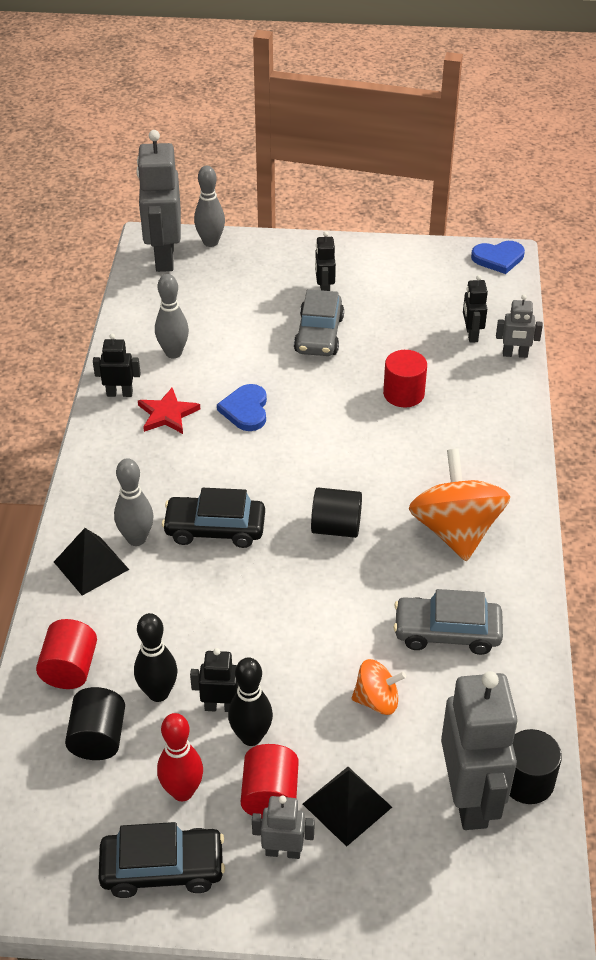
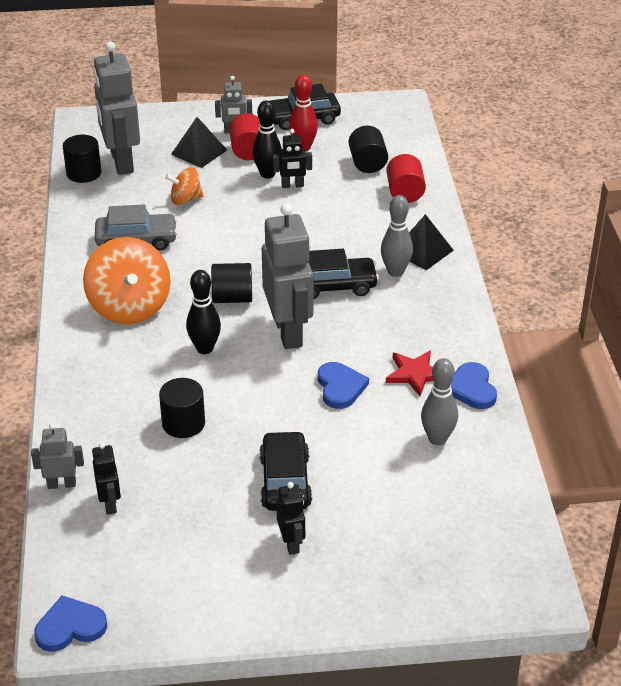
camera: 170 degrees right, 5 degrees down
(119, 393) = (471, 388): black robot -> blue heart
(158, 693) = (337, 187): black bowling pin -> black bowling pin (205, 348)
(164, 257) = (507, 568): grey robot -> grey robot (289, 332)
(210, 242) = (458, 602): grey bowling pin -> none
(319, 334) = (285, 481): grey car -> black car
(403, 394) = (183, 423): red cylinder -> black cylinder

